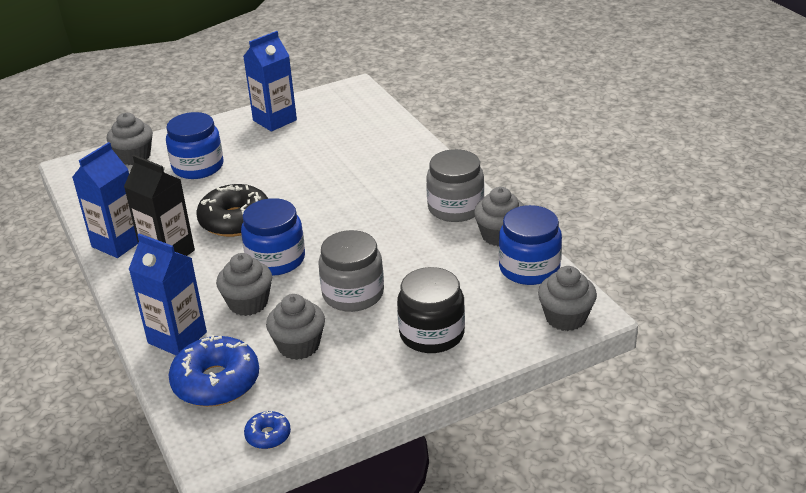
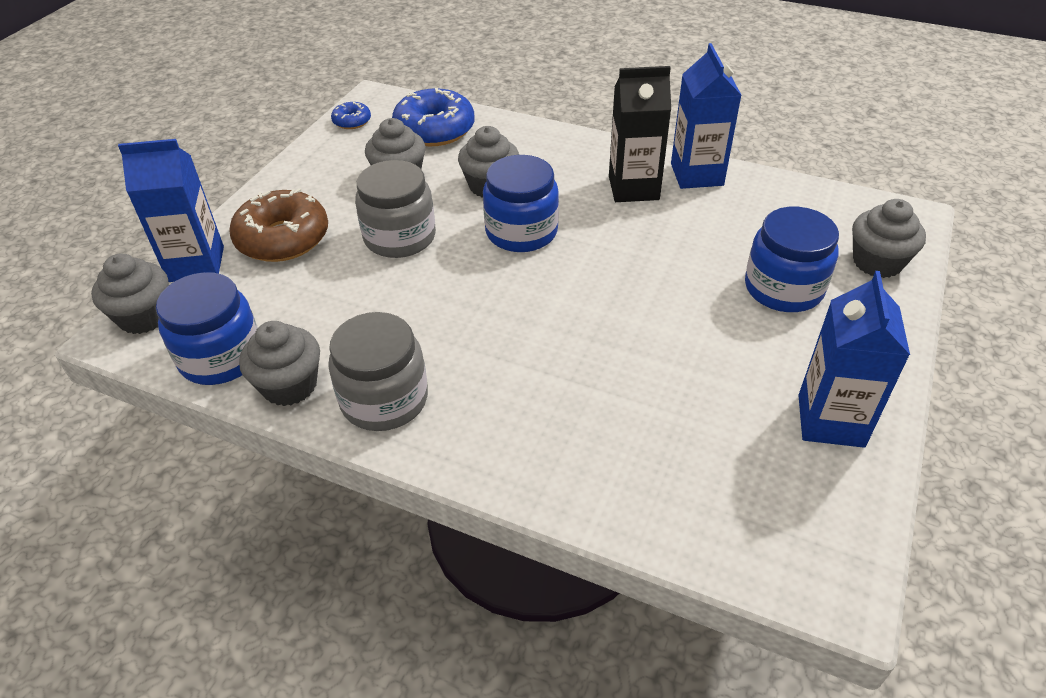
camera: 140 degrees right, 10 degrees up
(177, 337) = (511, 139): blue carton -> blue carton (196, 264)
(235, 220) = (626, 248): black donut -> none
(432, 334) = (283, 238): black jar -> brown donut

